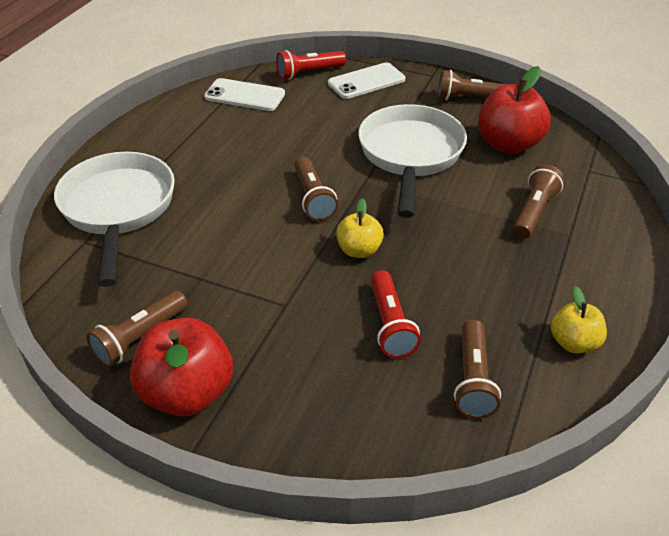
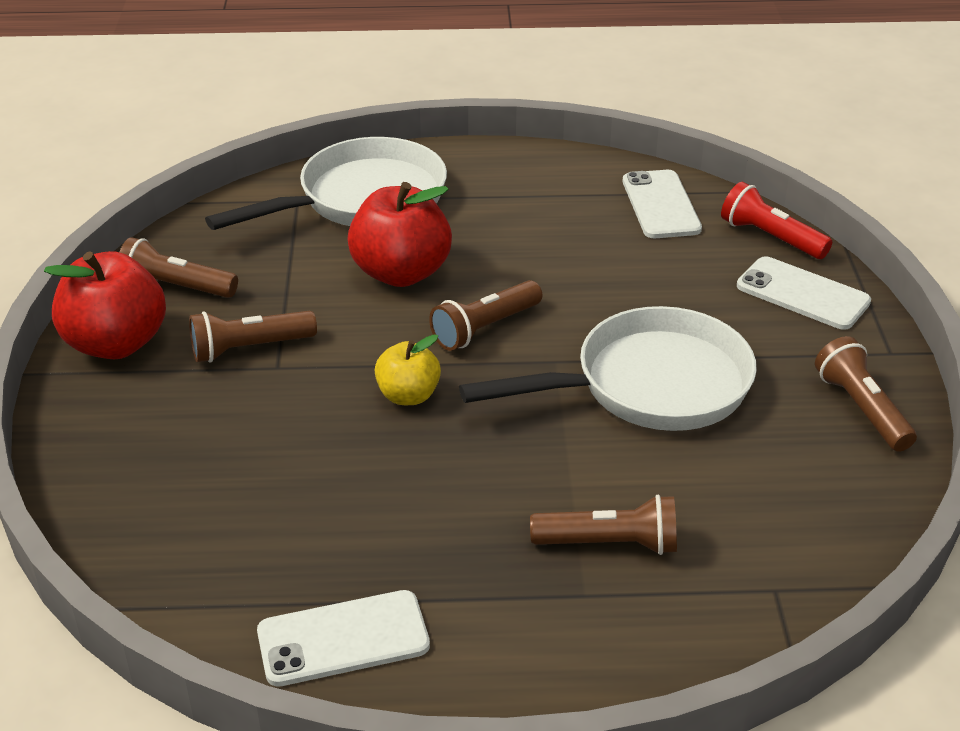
camera: 65 degrees right, 5 degrees down
(390, 324) = (289, 458): red flashlight -> none
(473, 379) = (230, 553): brown flashlight -> brown flashlight (250, 348)
(508, 144) = (768, 479): red apple -> red apple (401, 273)
(573, 343) = (343, 639): yellow apple -> white phone

